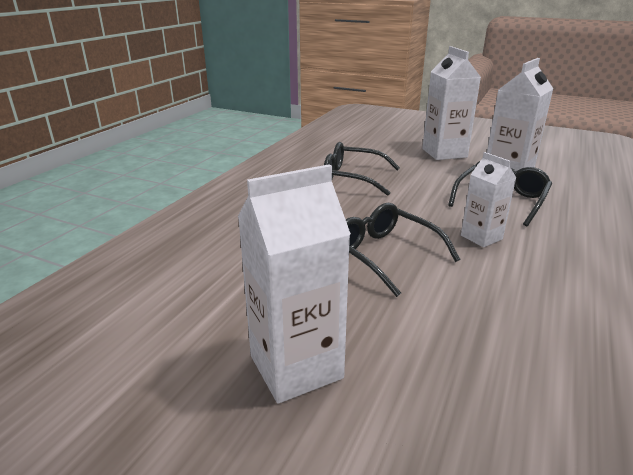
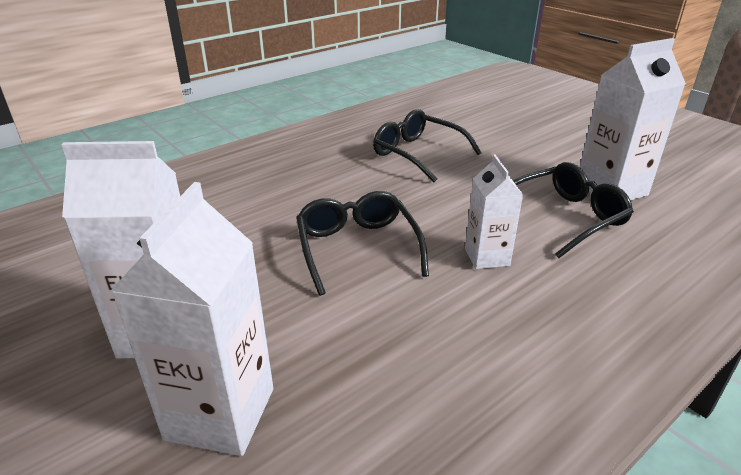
camera: 25 degrees right, 5 degrees up
(444, 153) = (561, 144): white carton -> white carton (220, 413)

